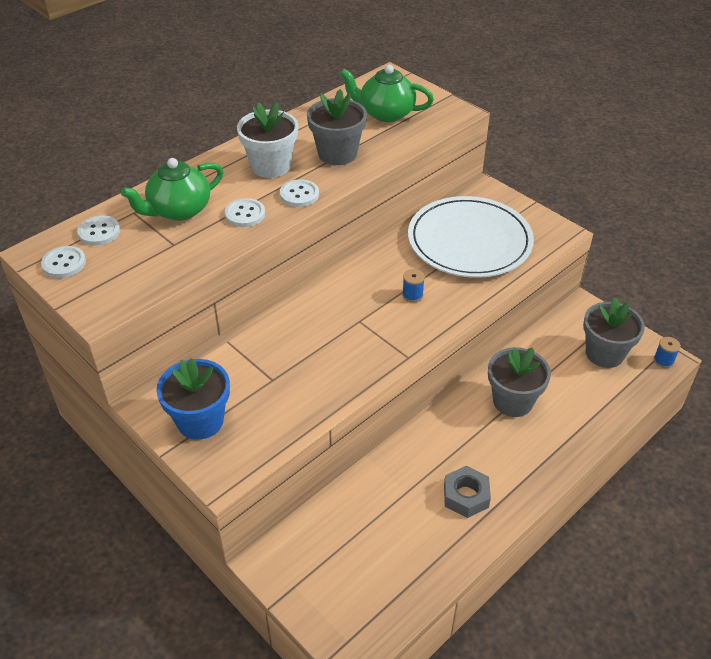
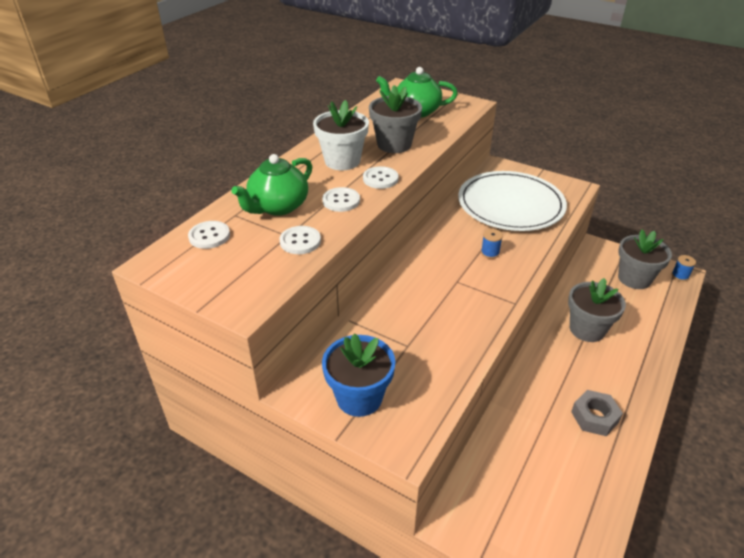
camera: 15 degrees left, 5 degrees down
(64, 263) = (186, 269): white button -> white button (300, 241)

